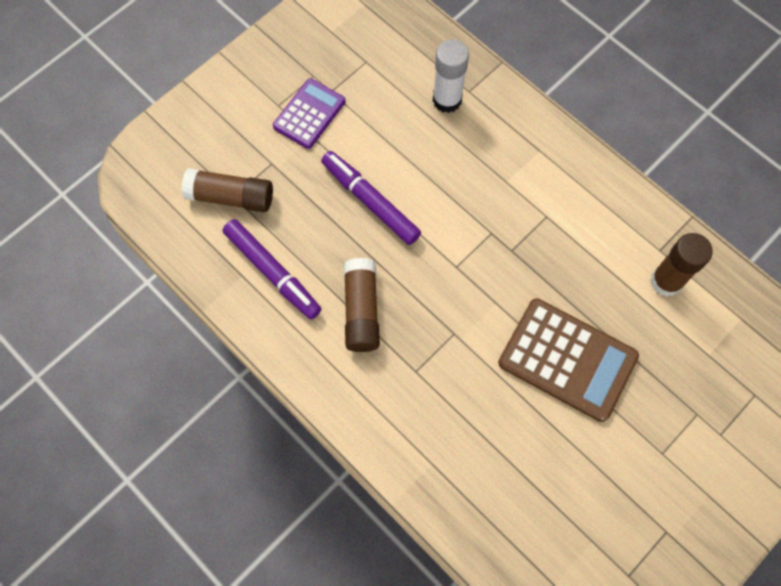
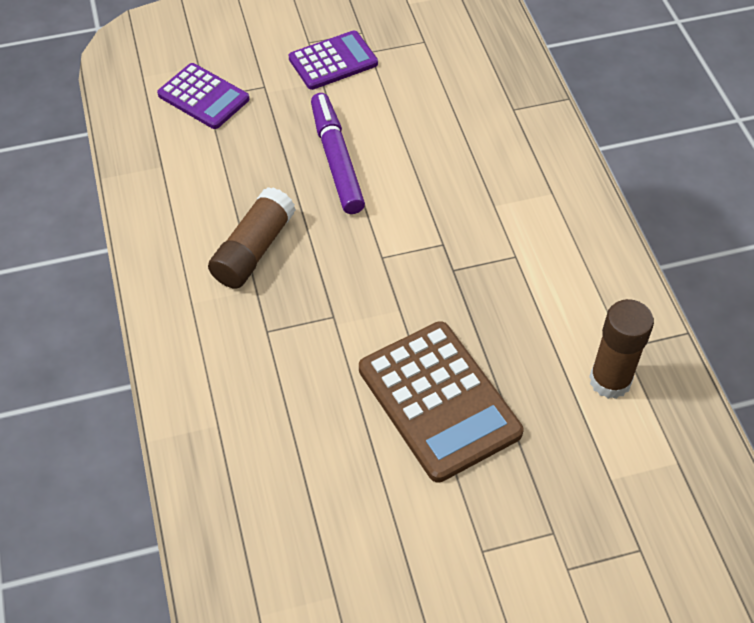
camera: 30 degrees right, 15 degrees down
(231, 197) = (203, 97): brown glue stick -> purple calculator
(272, 272) = (193, 176): purple marker -> none
(447, 100) = (483, 107): white glue stick -> none

